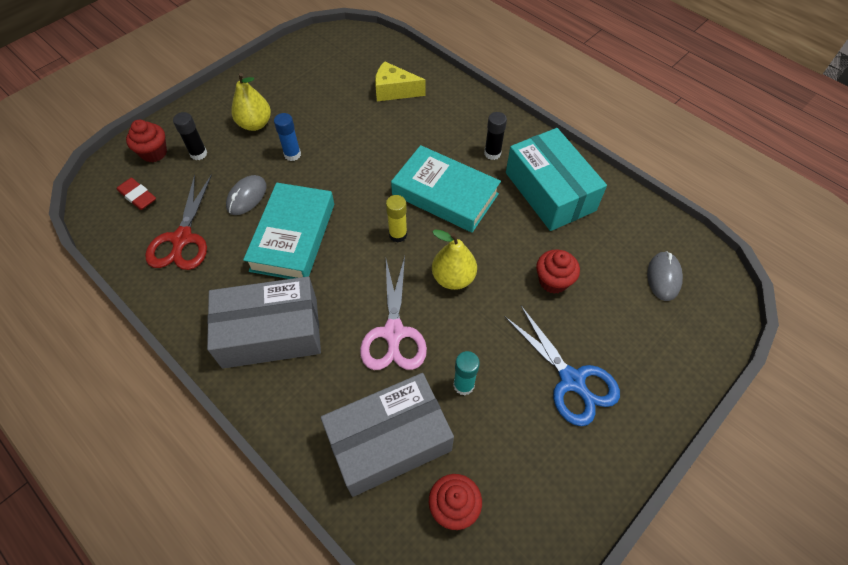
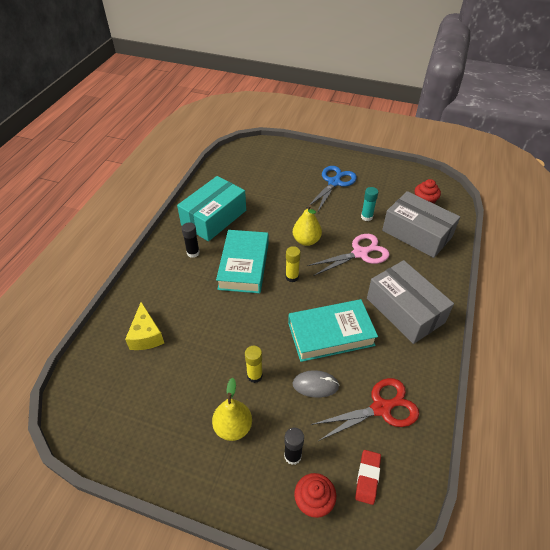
camera: 115 degrees left, 10 degrees down
(292, 154) = (254, 376): blue glue stick -> yellow glue stick
(553, 281) = (280, 201): red cupcake -> none
(663, 277) = (252, 165): grey mouse -> none

